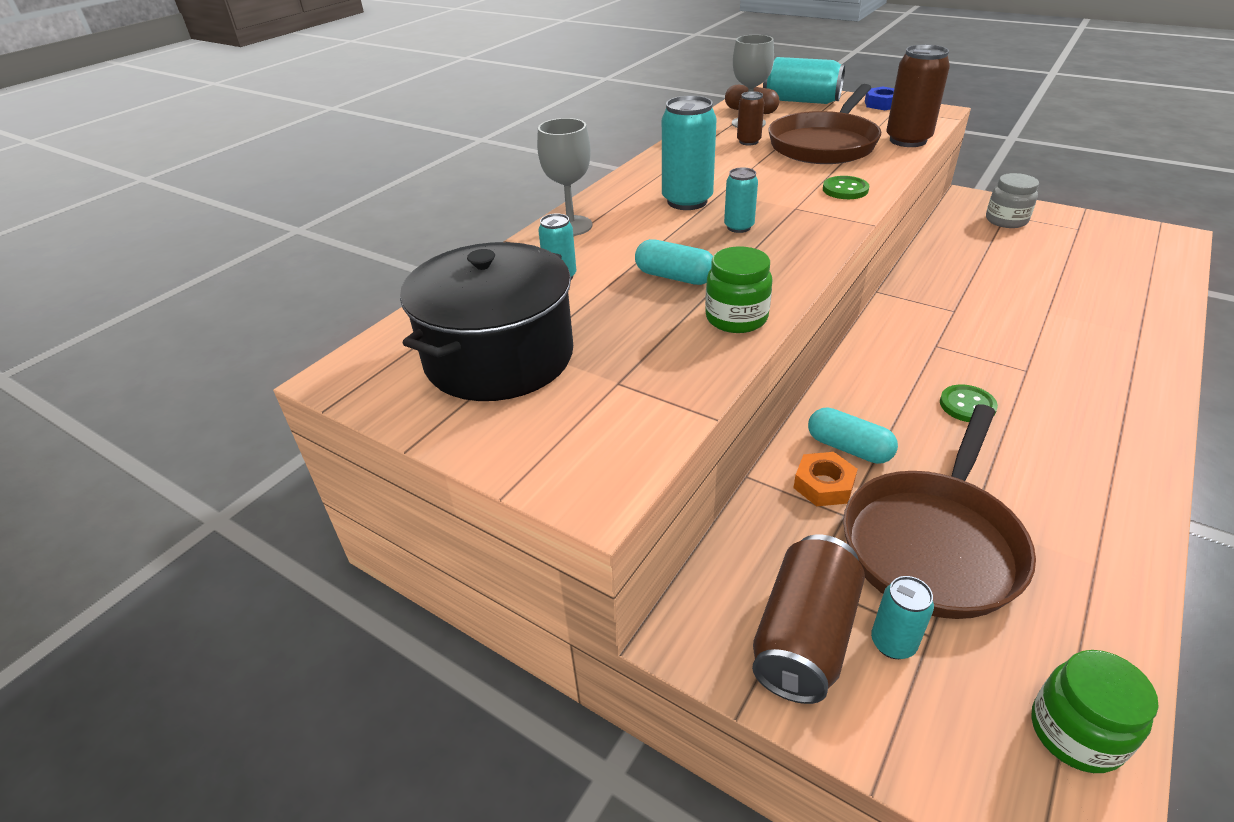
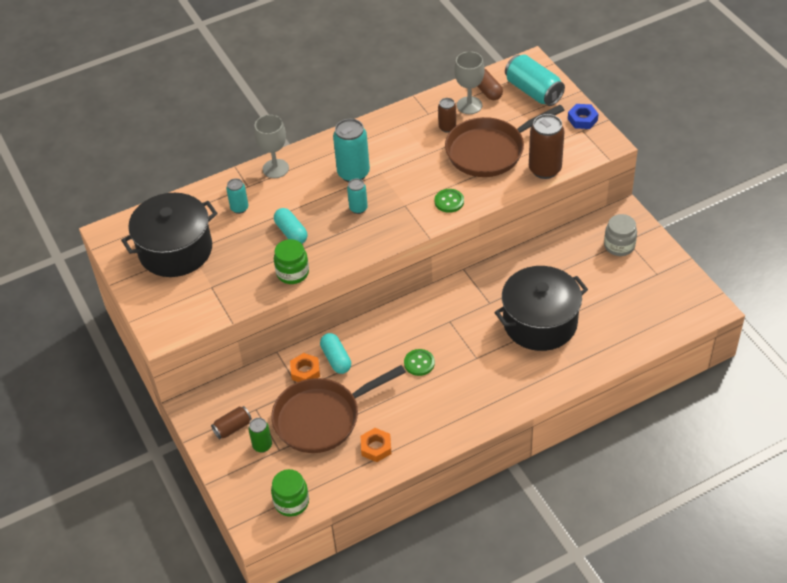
camera: 30 degrees right, 10 degrees up
(804, 636) = (232, 428): brown can -> brown can, size x0.55
(893, 643) = (262, 445): turquoise can -> green can
(1038, 308) = (540, 322): none -> black pot
(1072, 548) = (376, 447): none -> orange nut

